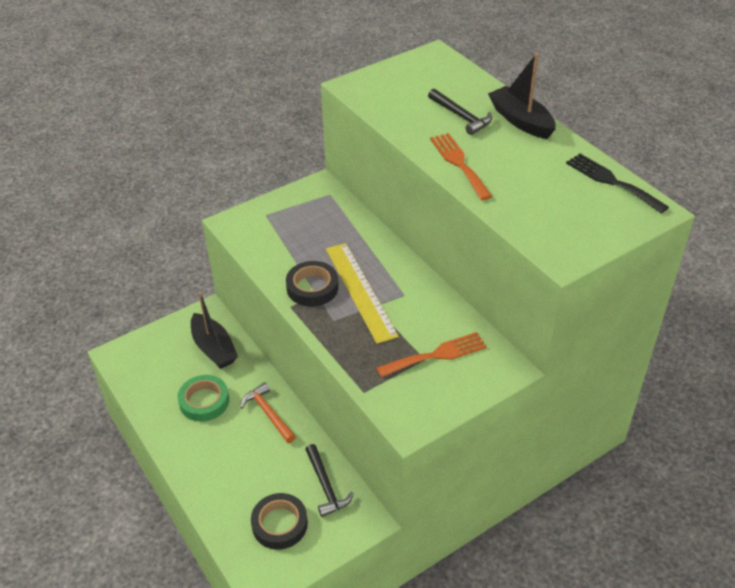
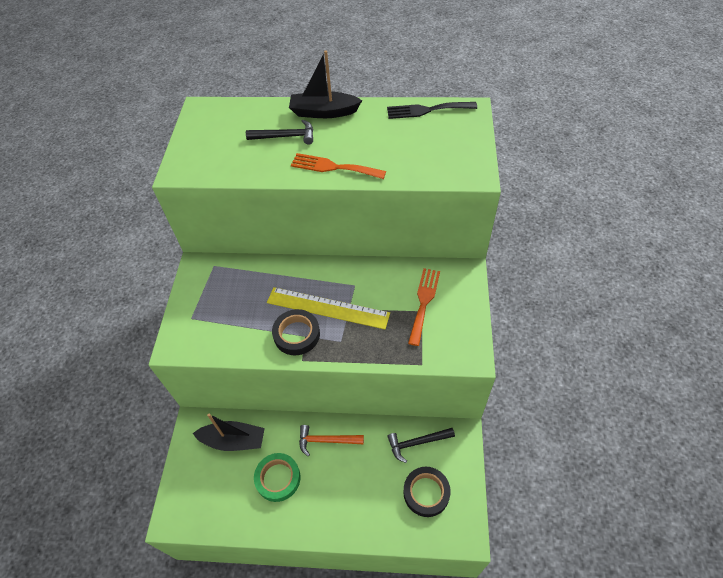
camera: 50 degrees left, 10 degrees up
(325, 486) = (417, 443): black hammer -> black hammer turned 150 degrees clockwise

